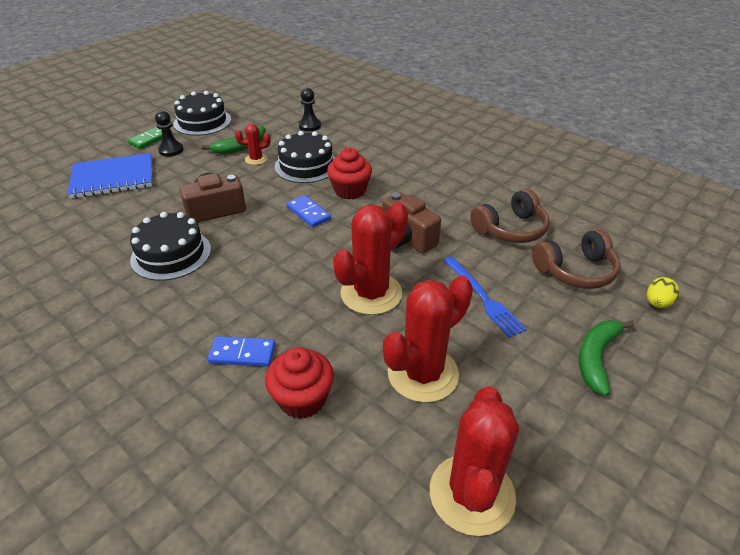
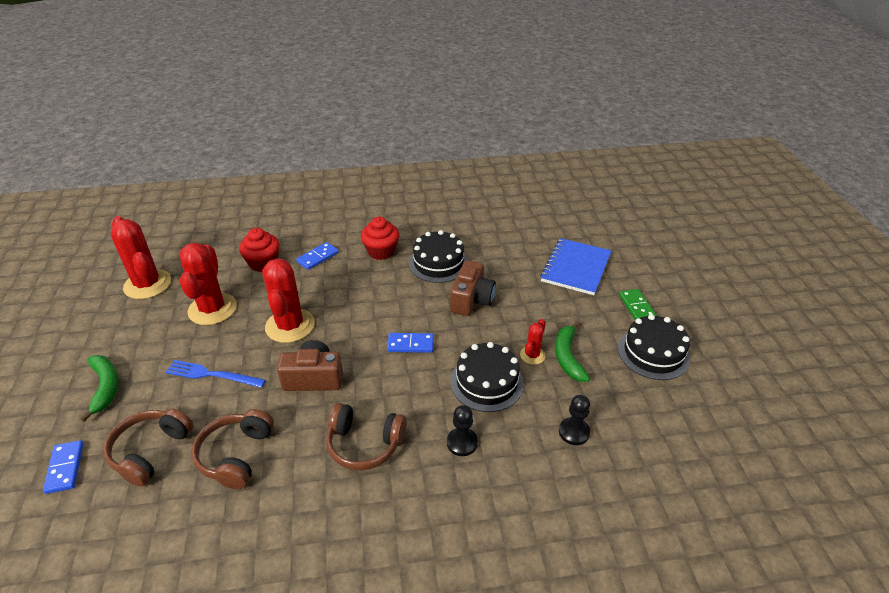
camera: 130 degrees right, 0 degrees up
(171, 150) = (601, 311): black pawn -> black pawn (462, 443)
(350, 190) = (413, 387): red cupcake -> red cupcake (381, 251)
(422, 185) = (364, 444): none -> brown headphones
(657, 303) = (65, 468): yellow egg -> blue domino

